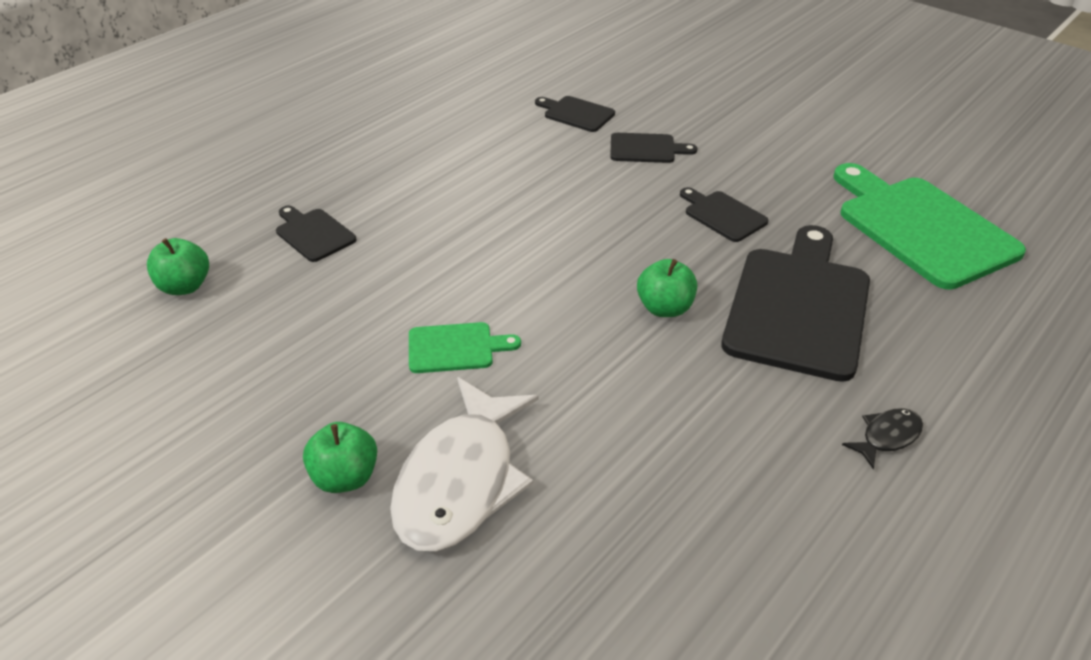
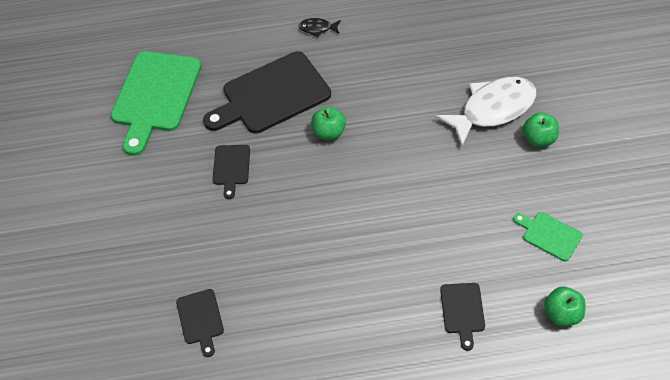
camera: 135 degrees left, 15 degrees up
(455, 348) = (445, 173): green cutting board -> green cutting board (549, 235)
(646, 149) = (202, 249): black cutting board -> none

